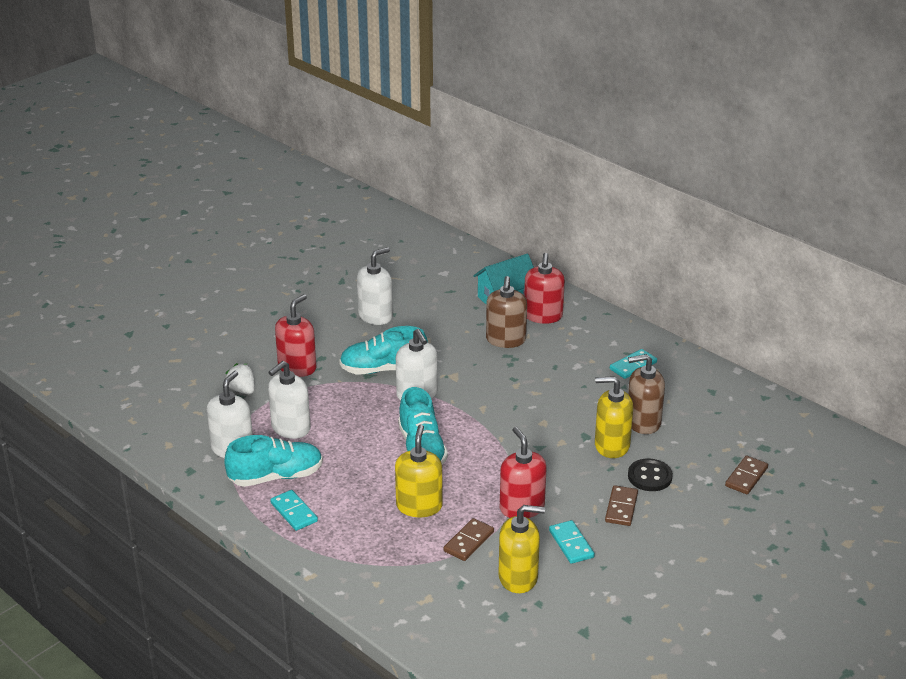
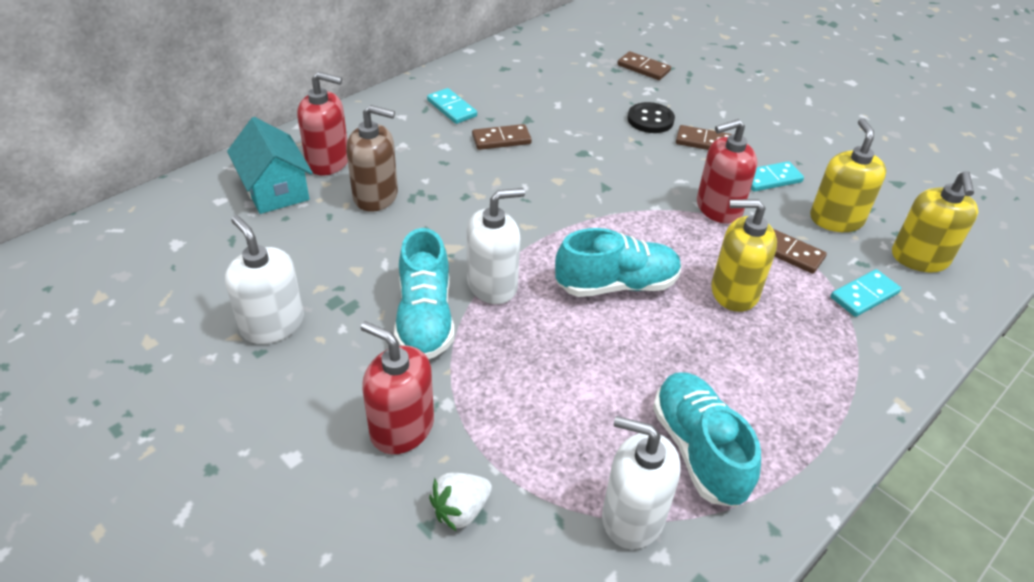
camera: 90 degrees left, 10 degrees up
(290, 428) = (572, 433): white soap dispenser -> none
(294, 512) = (777, 425): turquoise domino -> turquoise domino (864, 295)
(593, 393) = (501, 140): none -> brown domino
(611, 445) = (600, 137): yellow soap dispenser -> yellow soap dispenser (919, 258)
(643, 422) = (557, 113): brown soap dispenser -> none

